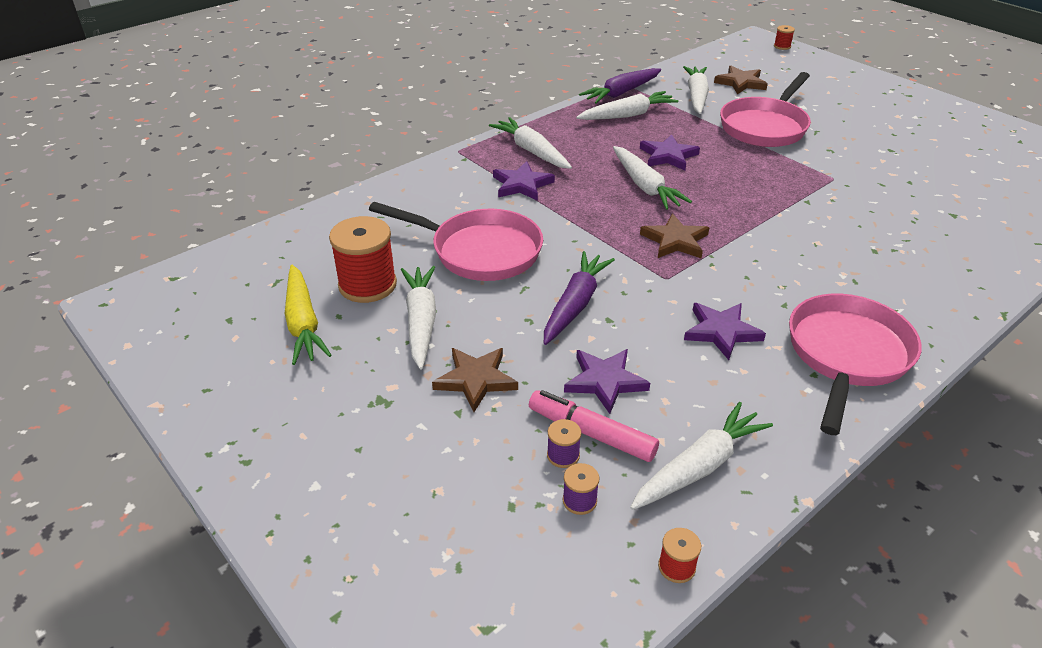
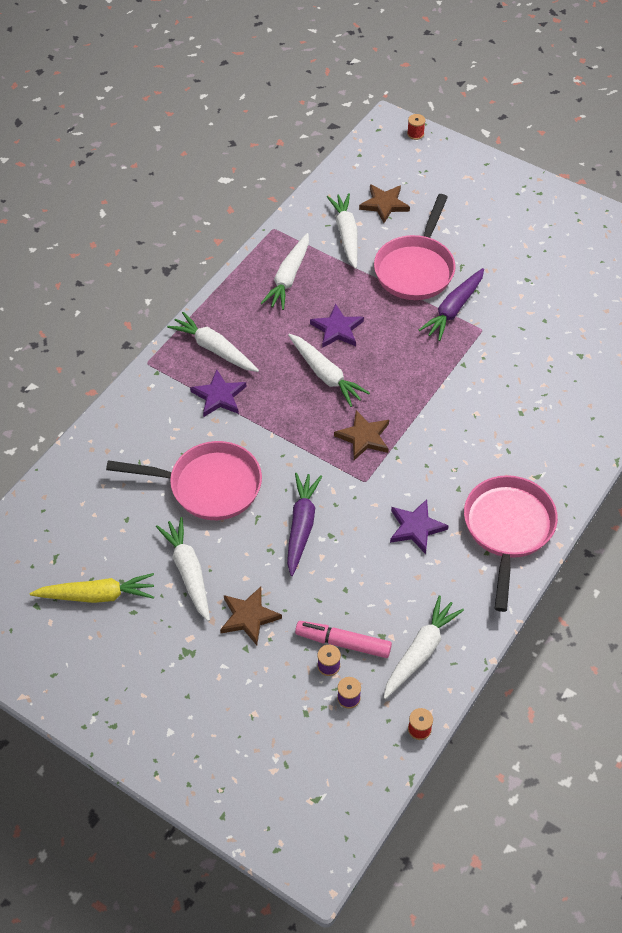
camera: 15 degrees left, 15 degrees up
(303, 323) = (97, 595): yellow carrot -> yellow carrot turned 60 degrees counterclockwise
(367, 285) = (131, 544): red spool -> none
(605, 381) = (342, 595): purple star -> none
(621, 93) = (275, 244): purple carrot -> purple carrot (453, 309)
(627, 115) = (288, 277): white carrot -> white carrot turned 150 degrees clockwise

